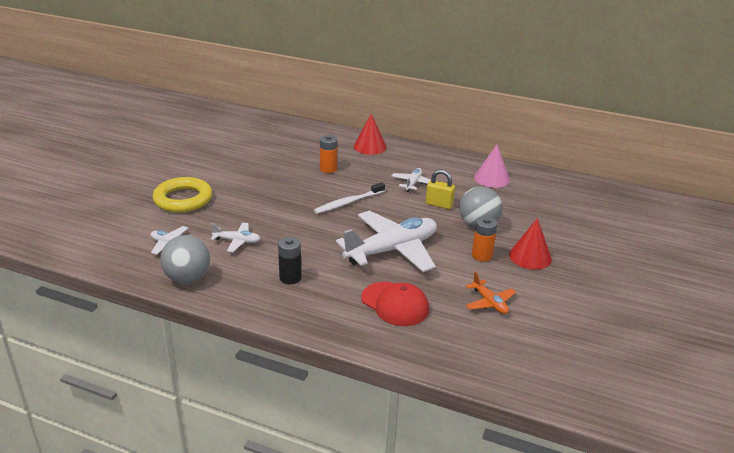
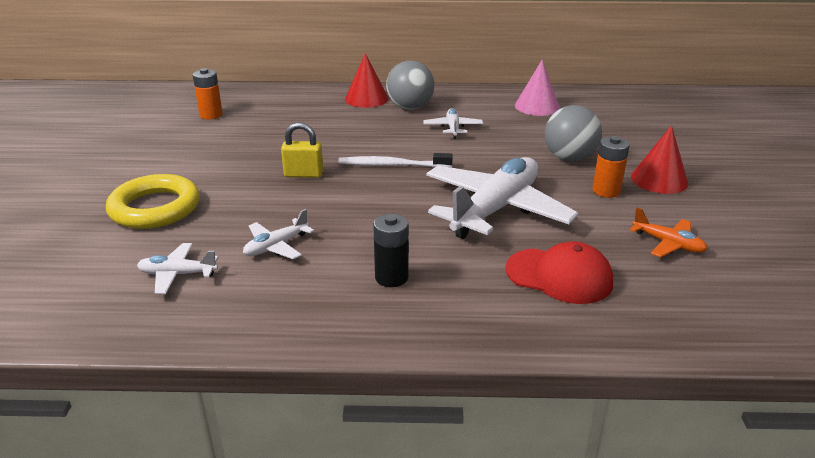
camera: 20 degrees left, 0 degrees up
(188, 278) = (237, 318): grey ball -> grey ball (410, 107)
(237, 241) = (276, 246): white plane -> white plane turned 150 degrees clockwise
(328, 169) = (334, 132): orange battery -> orange battery (211, 115)
(348, 202) = (392, 165): white toothbrush -> white toothbrush turned 60 degrees clockwise
(439, 204) = (504, 145): yellow padlock -> yellow padlock (303, 174)

